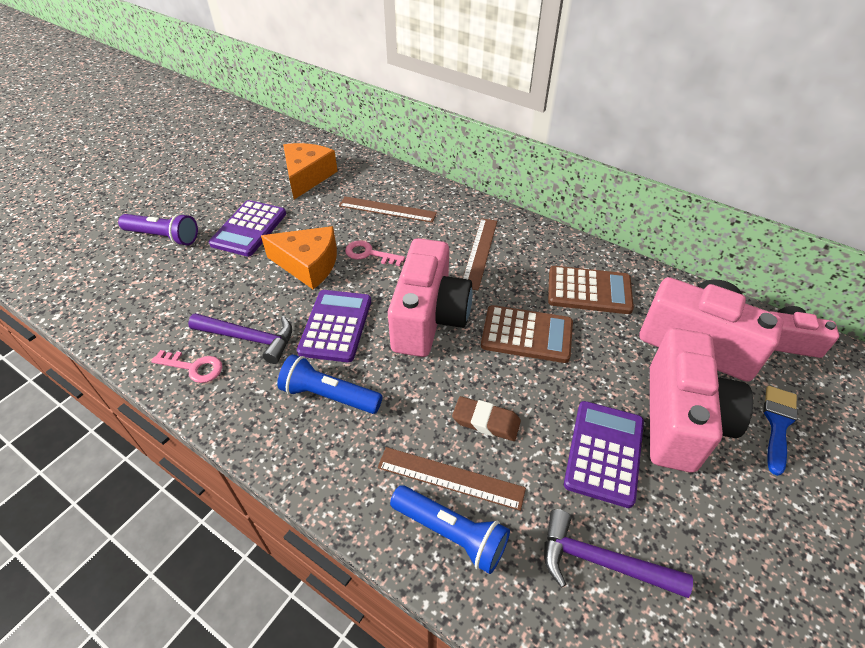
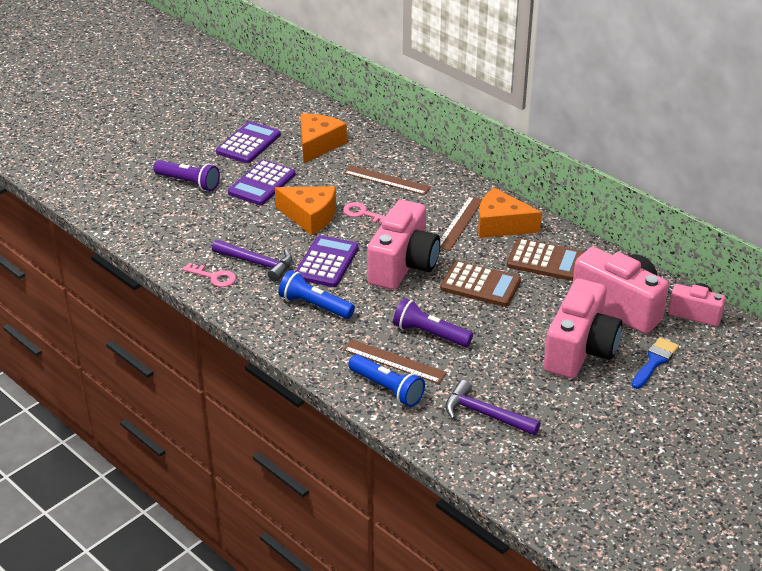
camera: 10 degrees right, 10 degrees down
(486, 421) = (430, 334): brown eraser -> purple flashlight
(525, 250) = (501, 225): none -> orange cheese
(604, 452) = (512, 361): purple calculator -> purple calculator (248, 143)

